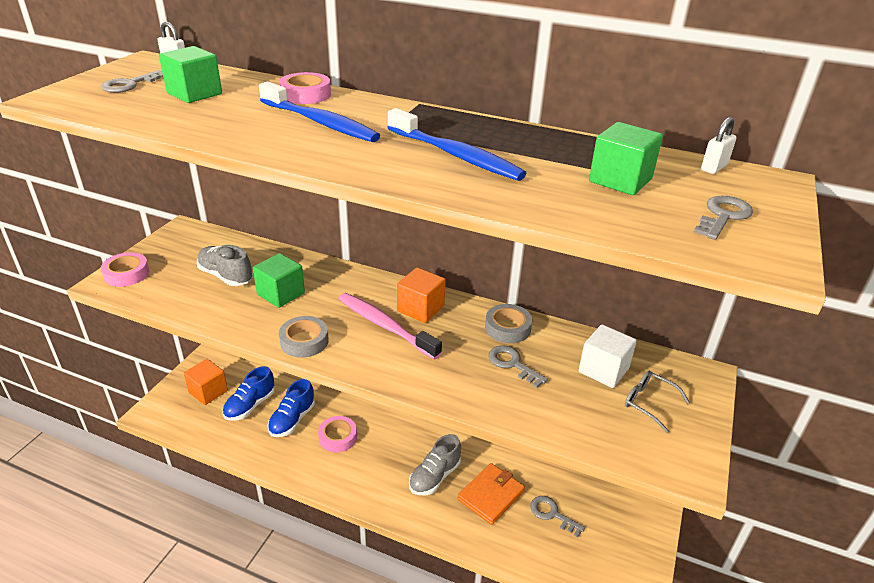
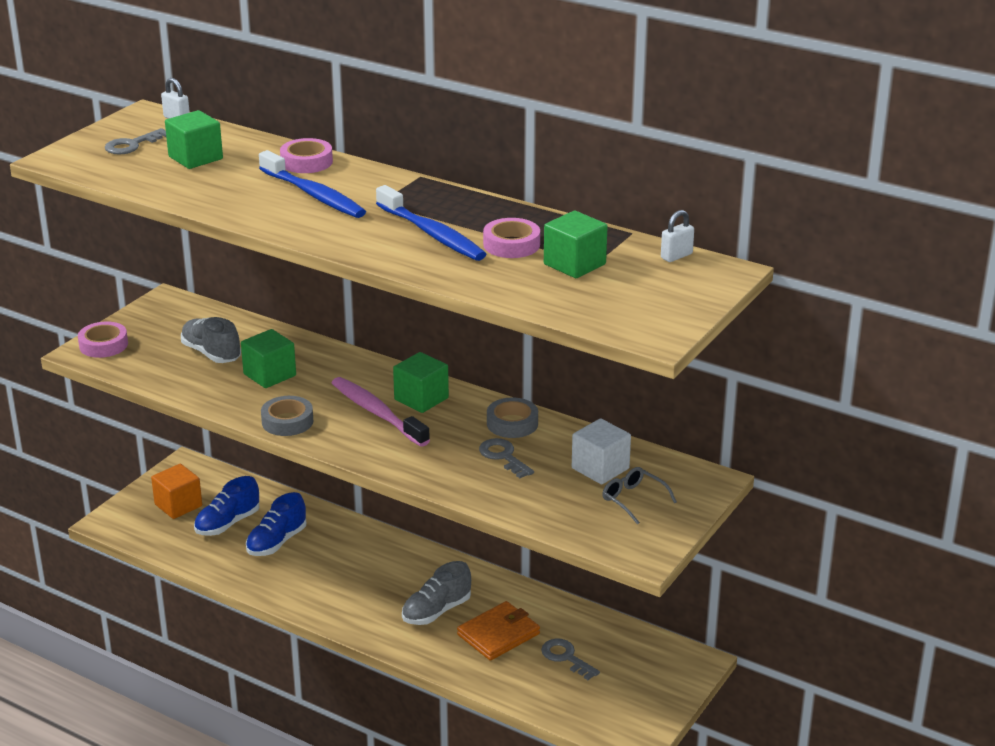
camera: 10 degrees right, 5 degrees down
(338, 437) = (329, 564): pink tape -> pink tape (511, 244)
(420, 309) = (421, 399): orange cube -> green cube
(723, 216) = (645, 300): grey key -> none

